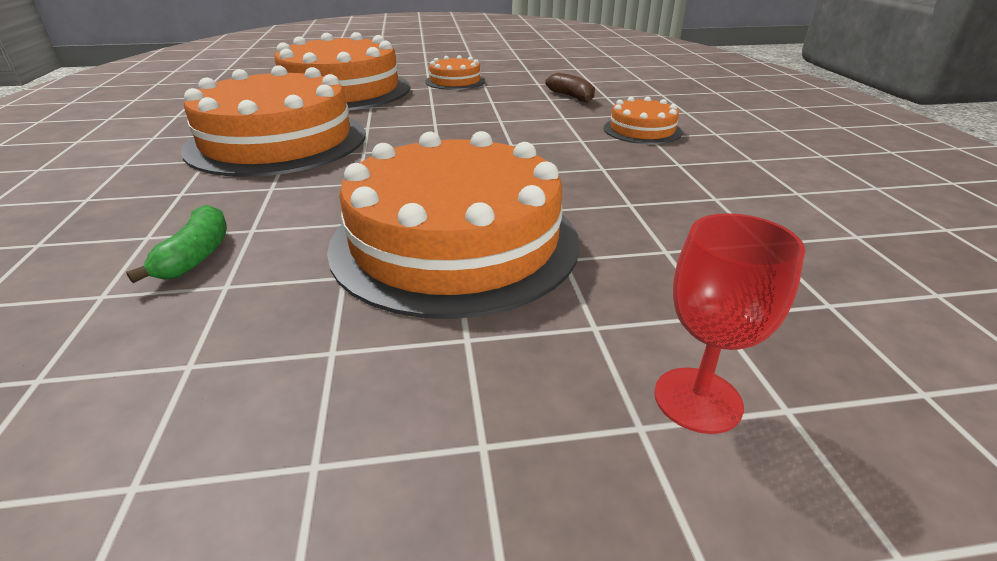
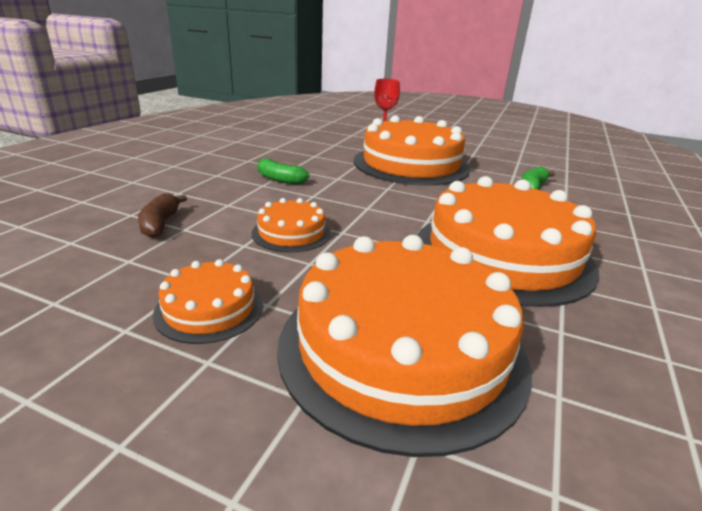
camera: 150 degrees left, 5 degrees down
(581, 150) = (279, 179): none -> green banana
(642, 130) = (207, 179): orange cake -> orange cake (291, 233)

